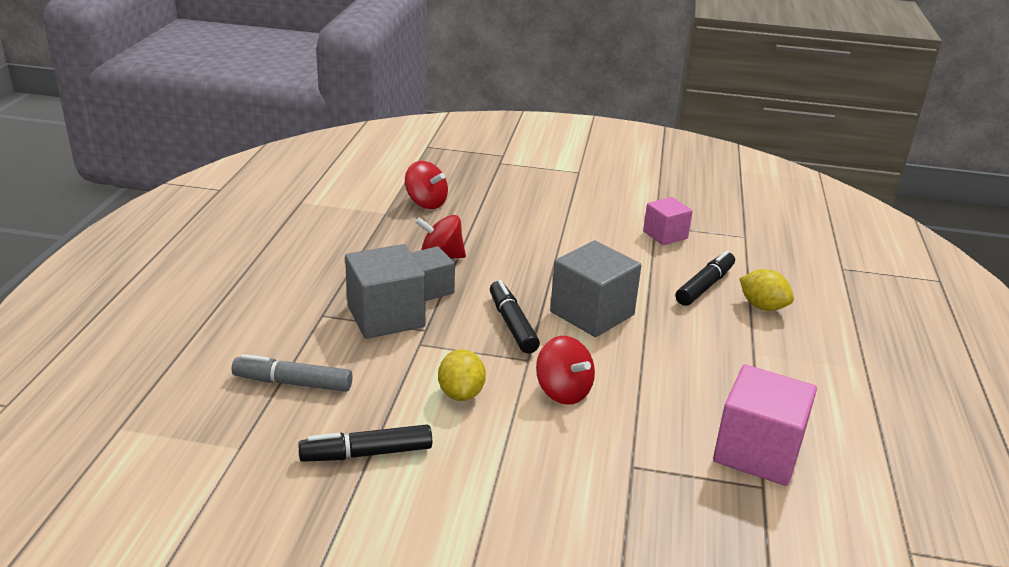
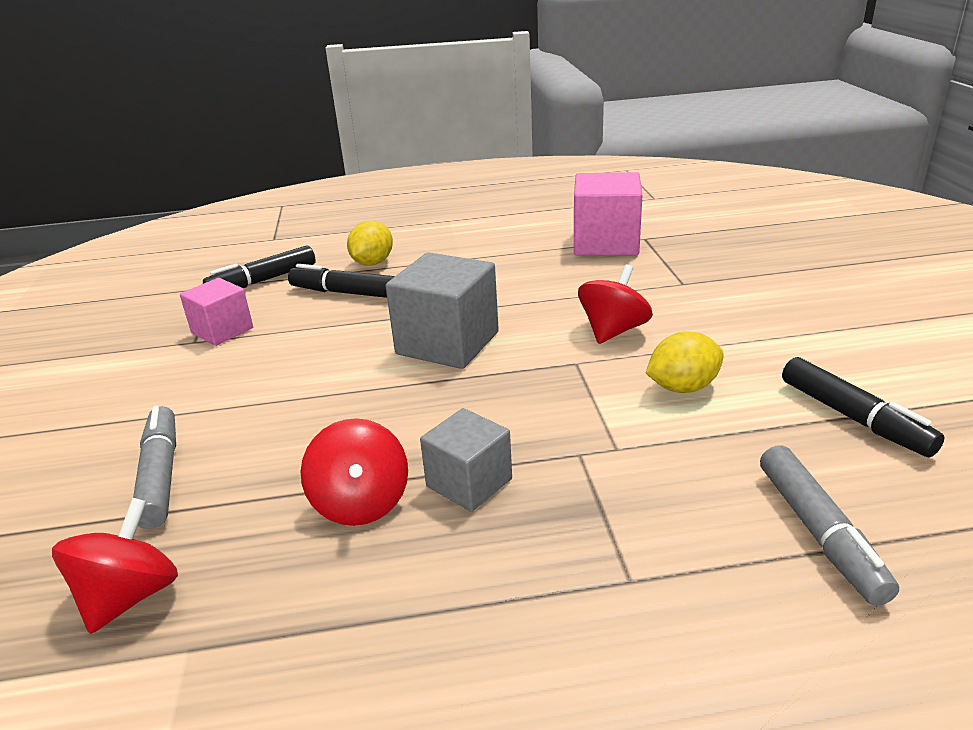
camera: 105 degrees left, 0 degrees up
(386, 316) = (578, 502): grey cube -> none
(508, 211) = (160, 475): none -> grey marker
(512, 324) = (512, 388): black marker -> black marker (263, 280)

